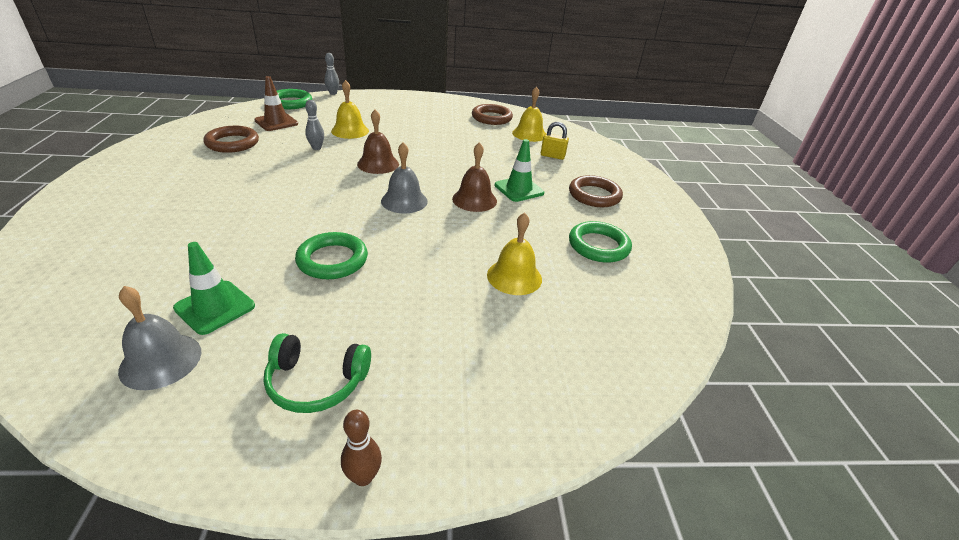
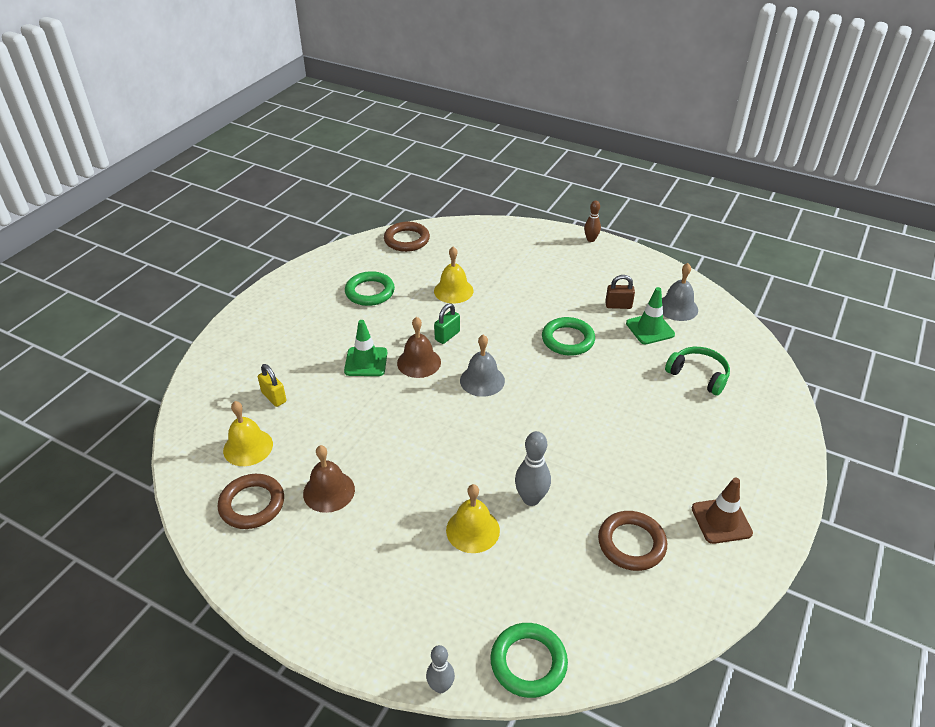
camera: 145 degrees left, 5 degrees up
(271, 330) = (618, 305): none -> brown padlock
(276, 122) = (566, 590): brown traffic cone -> brown traffic cone (721, 521)
(316, 148) = (531, 499): grey bowling pin -> grey bowling pin, size x1.53
(316, 382) = (600, 274): green headphones -> green headphones (698, 375)
(378, 164) = (475, 443): brown bell -> brown bell (329, 491)
(471, 227) = (447, 336): none -> green padlock
(594, 195) = (307, 334): brown ring -> brown ring (407, 240)

